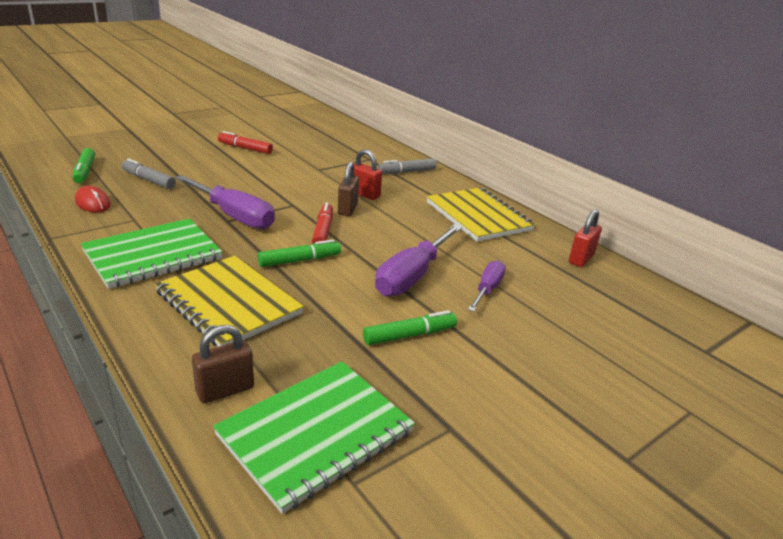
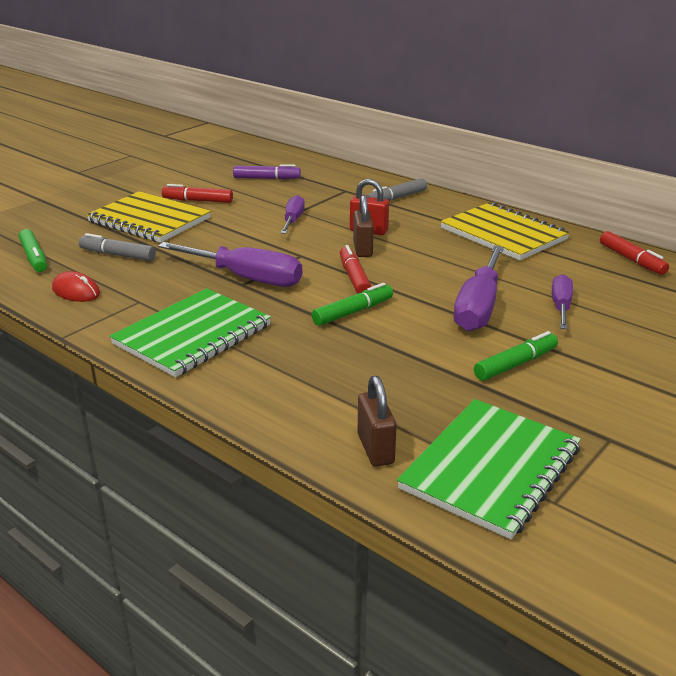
camera: 10 degrees left, 0 degrees up
(225, 390) = (375, 449): brown padlock -> brown padlock turned 60 degrees counterclockwise
(228, 303) = (313, 368): yellow notebook -> yellow notebook (149, 220)
(308, 176) = (293, 220): none -> purple screwdriver
(313, 140) = (267, 178): none -> purple marker
(581, 259) = (631, 260): red padlock -> red marker

